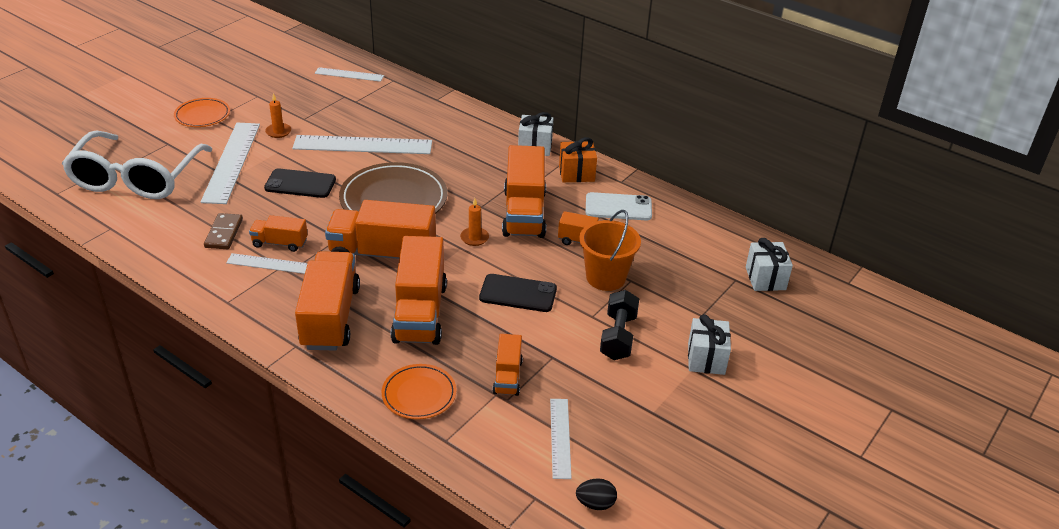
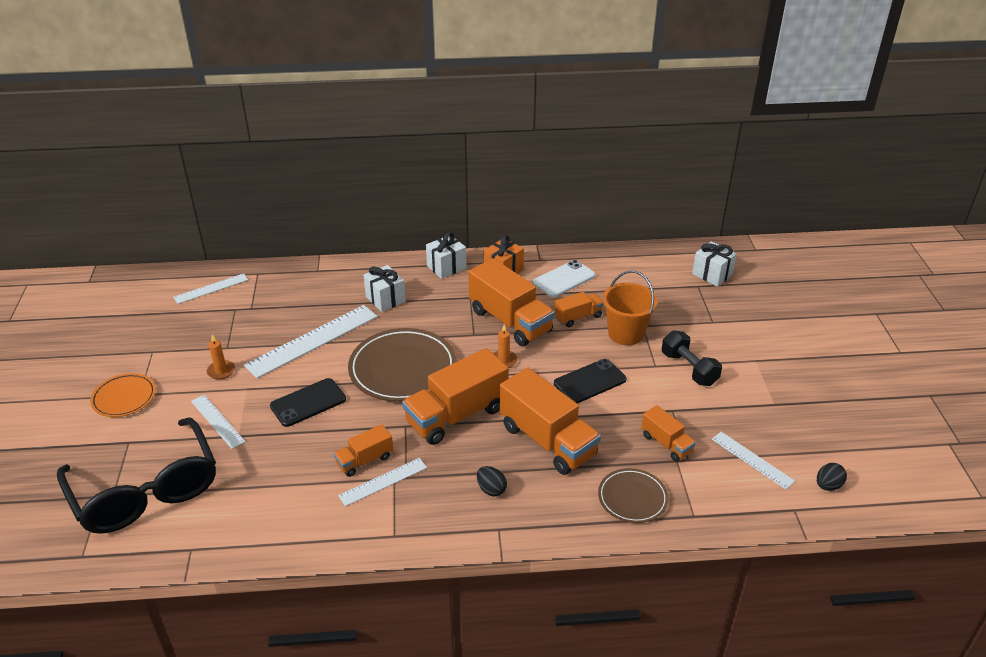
camera: 40 degrees left, 0 degrees up
(136, 179) = (146, 491): white glasses -> black glasses
(224, 233) = (304, 484): brown domino -> none
(232, 162) = (217, 421): white ruler -> white ruler, size x0.55
(330, 317) = (491, 489): orange truck -> black egg
(419, 394) = (632, 498): orange plate -> brown plate
(706, 359) = (753, 348): white gift -> white gift (385, 299)

